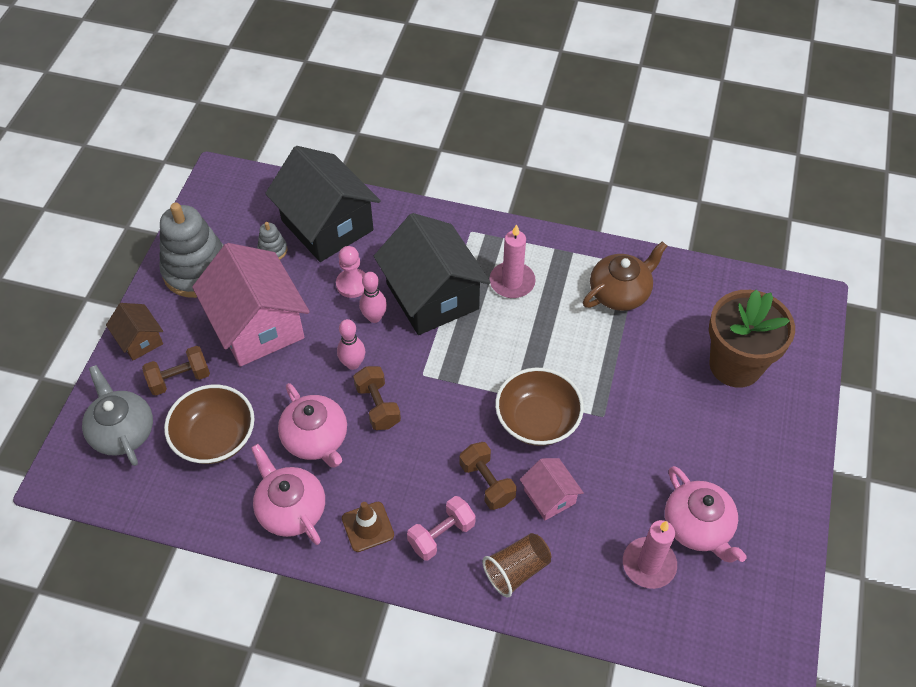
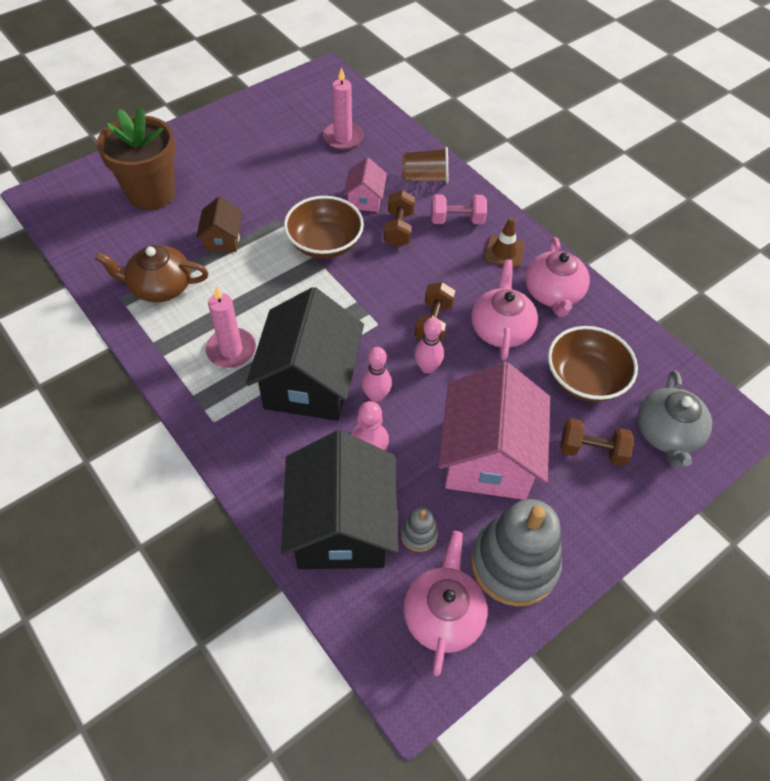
camera: 145 degrees left, 0 degrees up
(140, 340) = (614, 517): brown house -> brown house (222, 239)
(698, 526) = (292, 137): pink teapot -> pink teapot (443, 614)

